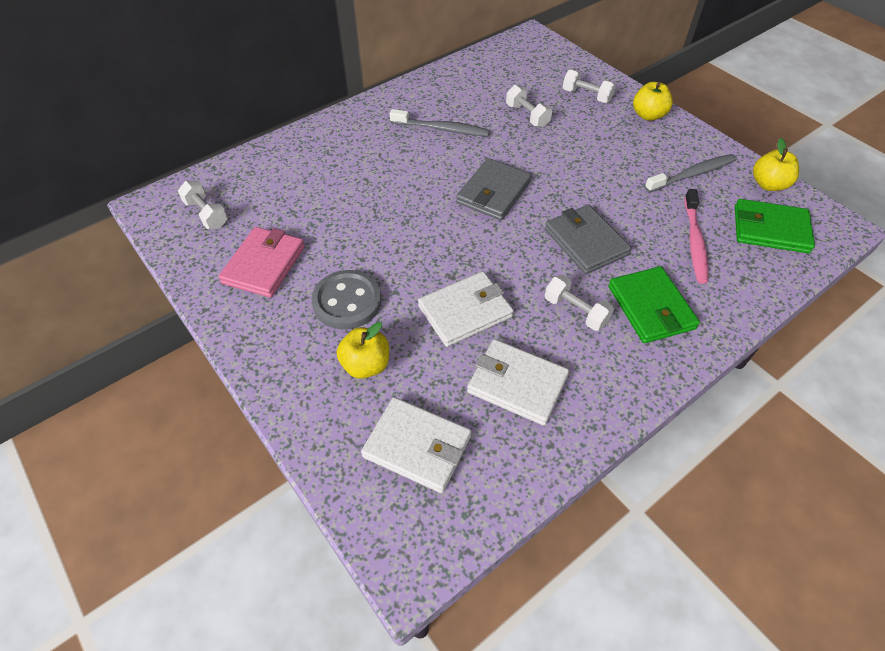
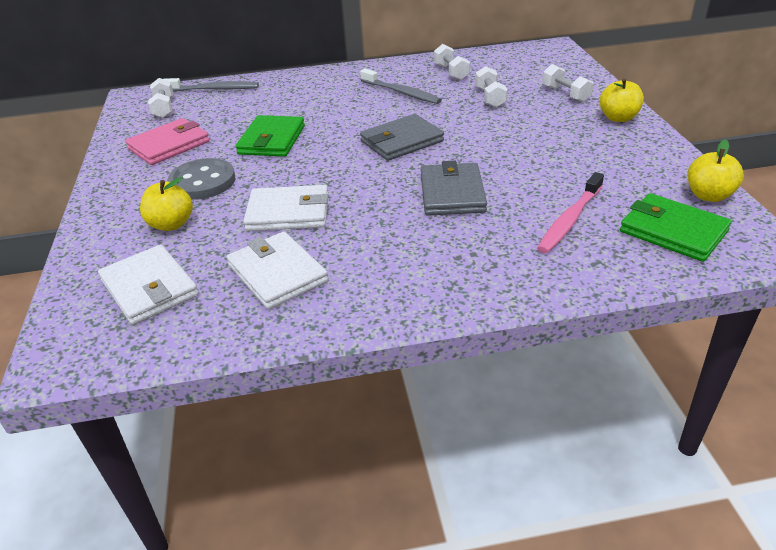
camera: 30 degrees right, 15 degrees down
(575, 311) = (388, 239): white dumbbell -> white dumbbell (451, 72)
(651, 307) = (467, 257): green wallet -> green wallet (272, 140)
(692, 174) = (622, 169): grey toothbrush -> grey toothbrush (214, 89)

